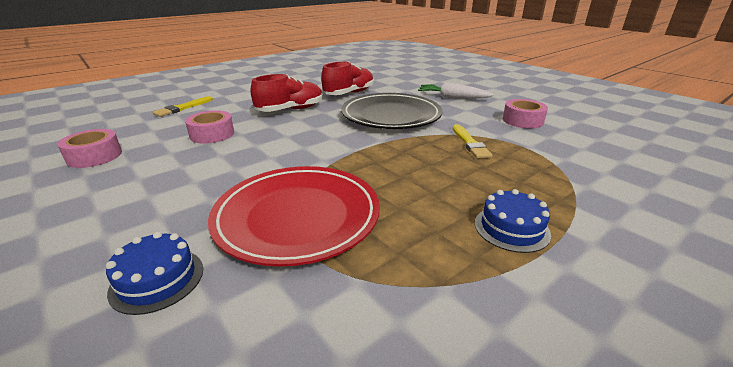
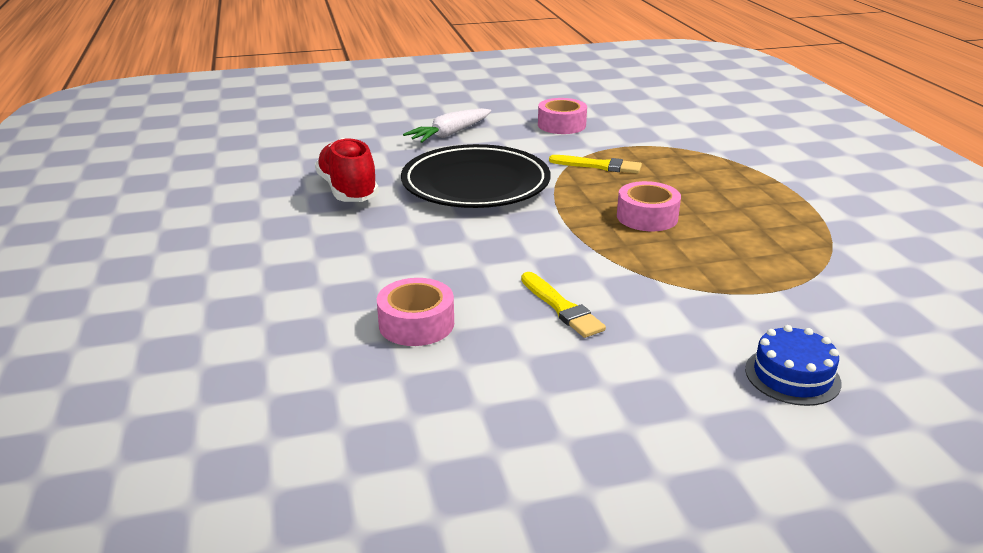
camera: 65 degrees left, 0 degrees up
(94, 156) = (415, 446): pink tape -> pink tape (647, 217)
(183, 108) = (233, 348): yellow brush -> yellow brush (561, 307)
(290, 110) = (372, 246): red shoe -> none
(297, 217) = (708, 288): red plate -> none
(511, 228) = (769, 198): blue cake -> none

